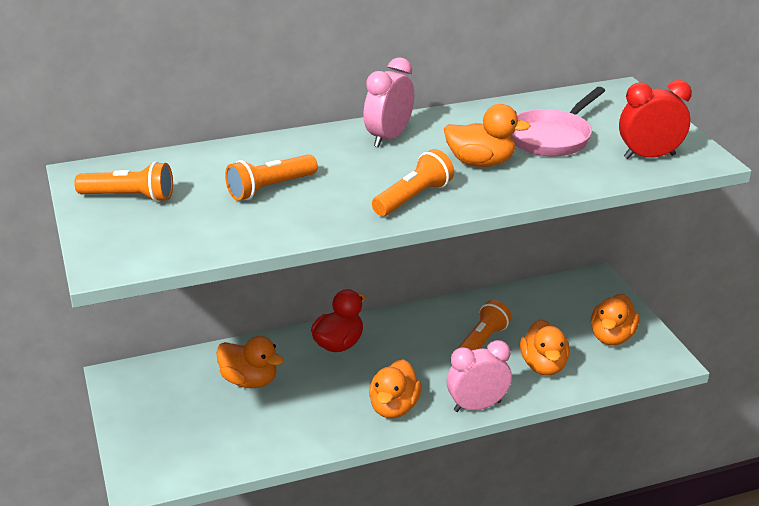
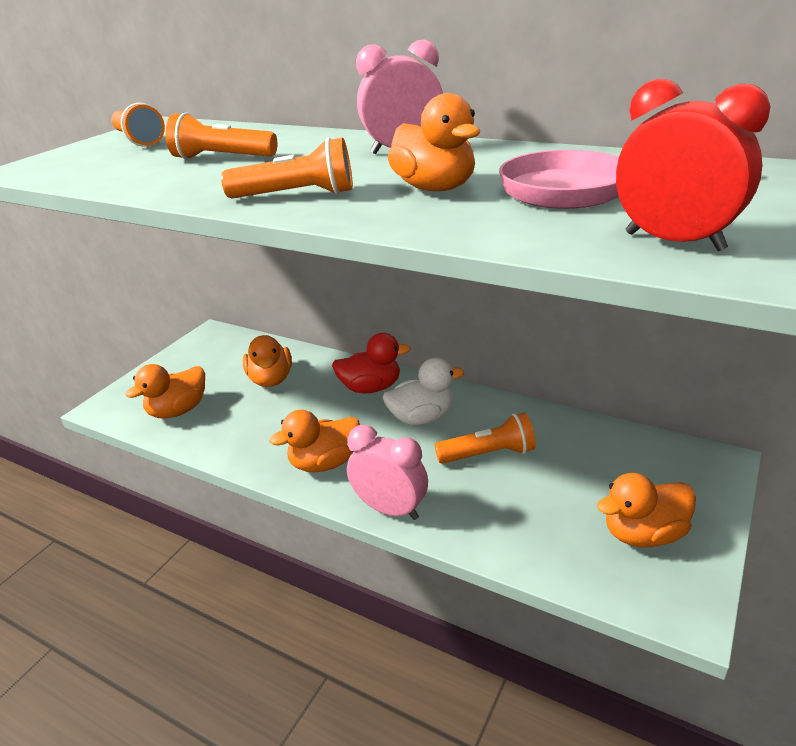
camera: 50 degrees right, 0 degrees up
(407, 344) = (422, 417): none -> white duck
(543, 366) = (515, 514): orange duck -> orange duck (178, 411)

